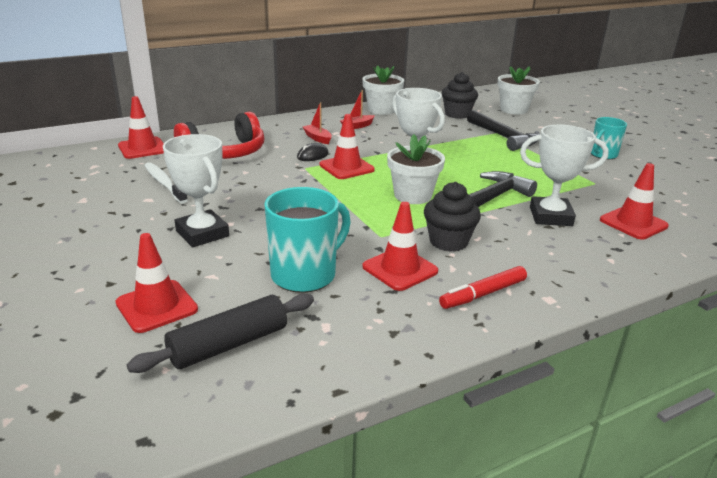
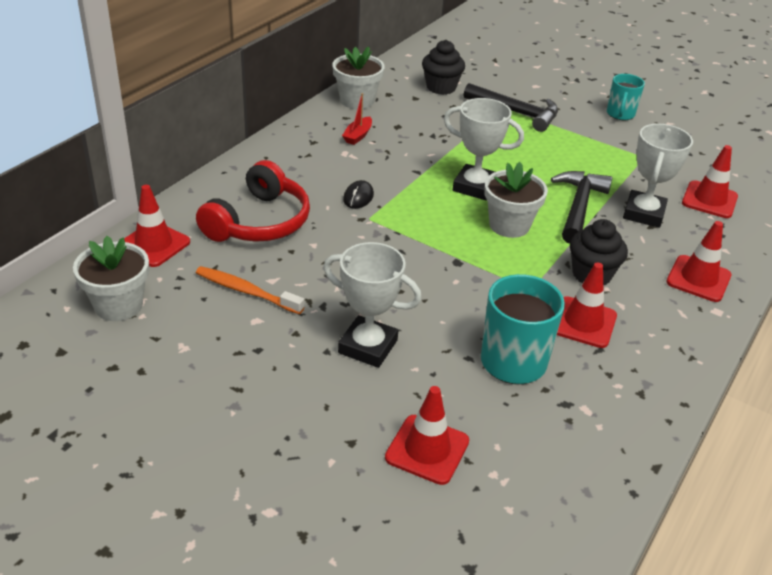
camera: 30 degrees left, 10 degrees up
(164, 183) = (247, 291): white toothbrush -> orange toothbrush
(229, 345) = (532, 462): black rolling pin -> none
(317, 138) = (336, 168): red boat -> none
(346, 167) = (410, 205): red traffic cone -> red traffic cone (698, 279)
(483, 294) = (668, 325): red marker -> none
(513, 110) = (488, 65): white flower pot -> white flower pot (118, 305)
(550, 216) = (643, 213): white trophy -> white trophy turned 45 degrees counterclockwise

